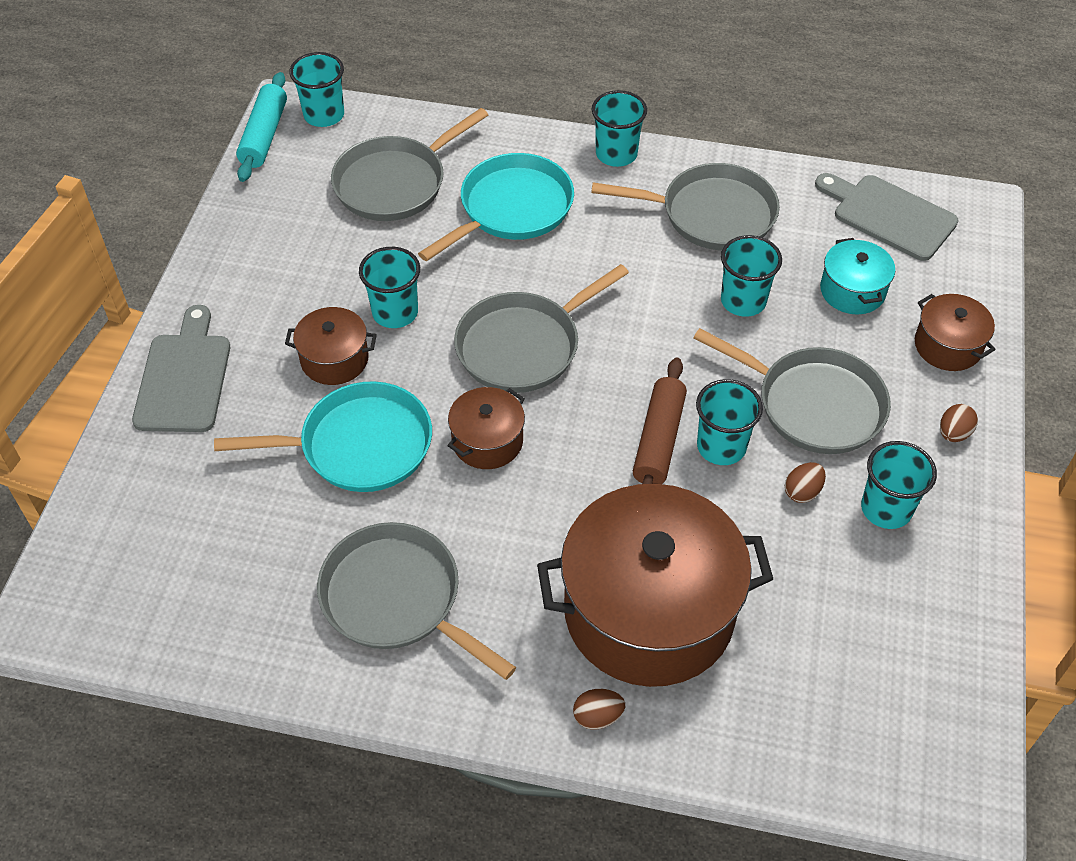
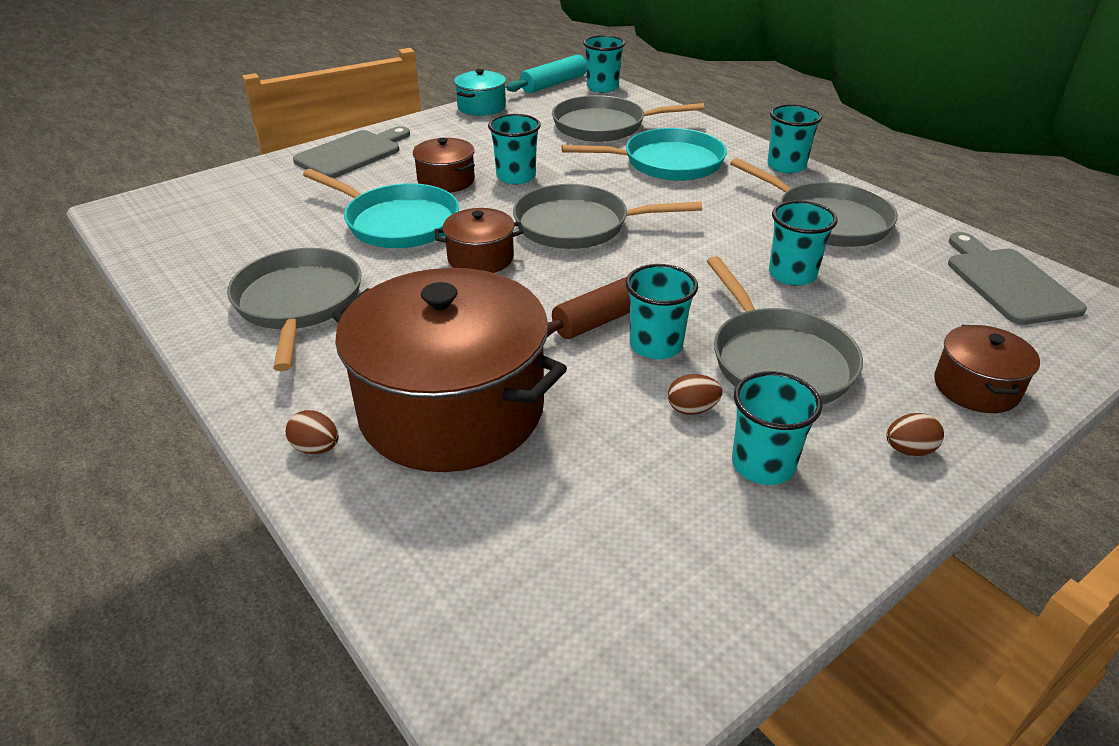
camera: 40 degrees right, 15 degrees down
(852, 291) = (910, 311): turquoise pot -> turquoise pot (481, 107)

